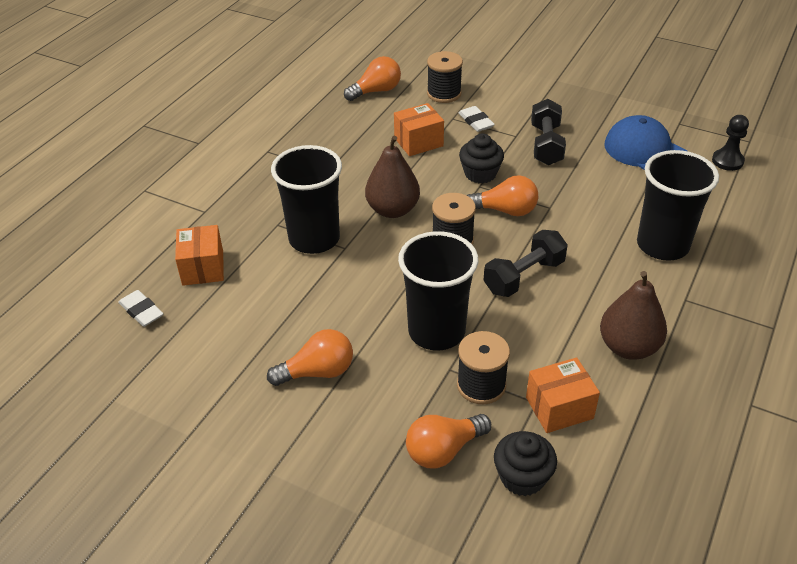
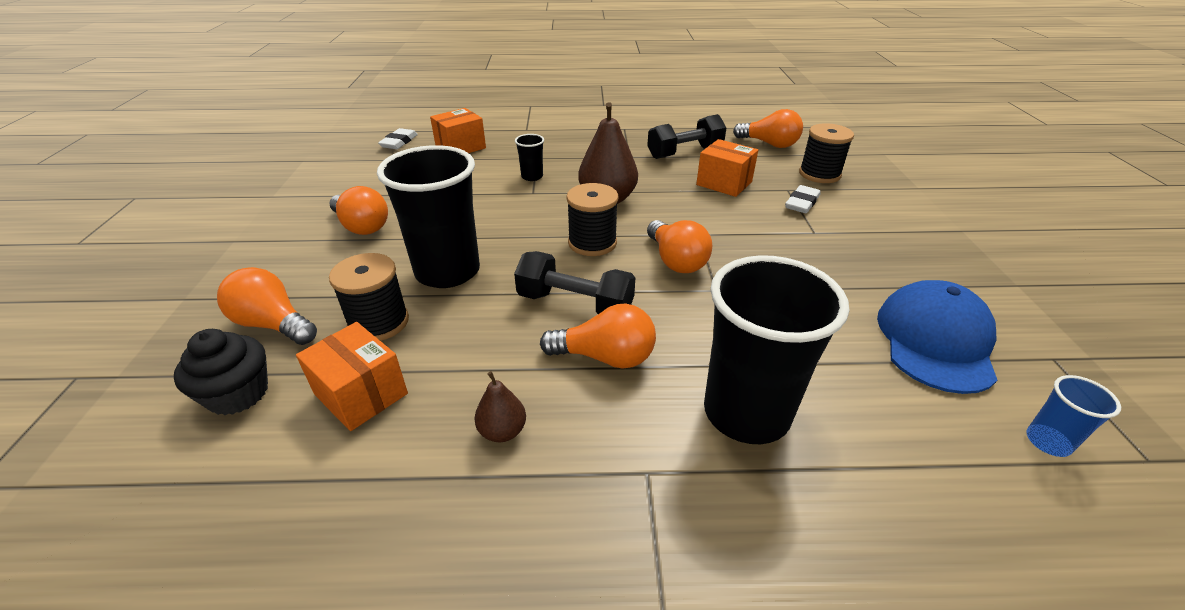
camera: 60 degrees right, 5 degrees down
(314, 239) = (532, 177): black cup -> black cup, size x0.44
(480, 174) = (719, 229): black cupcake -> none
(546, 145) = (827, 256): black dumbbell -> black dumbbell (685, 152)
(587, 282) = (605, 357): none -> orange light bulb
(628, 347) = (502, 431): brown pear -> brown pear, size x0.51
(727, 161) = (1047, 442): black pawn -> blue cup

